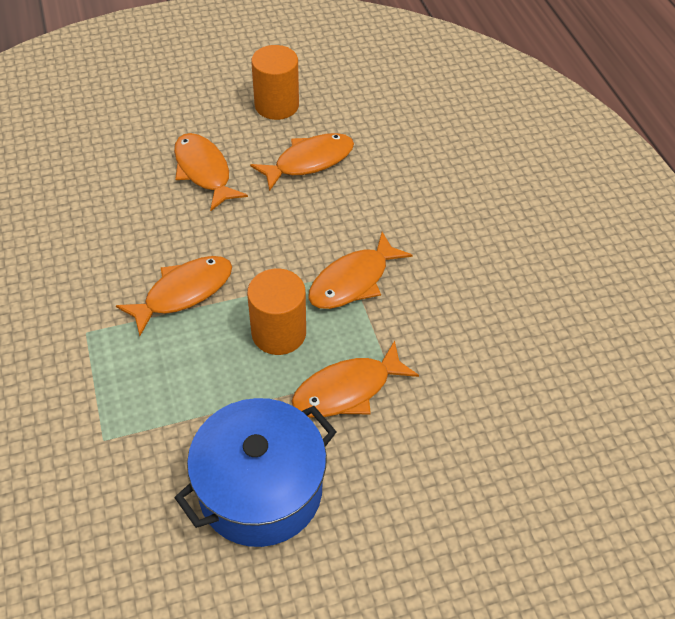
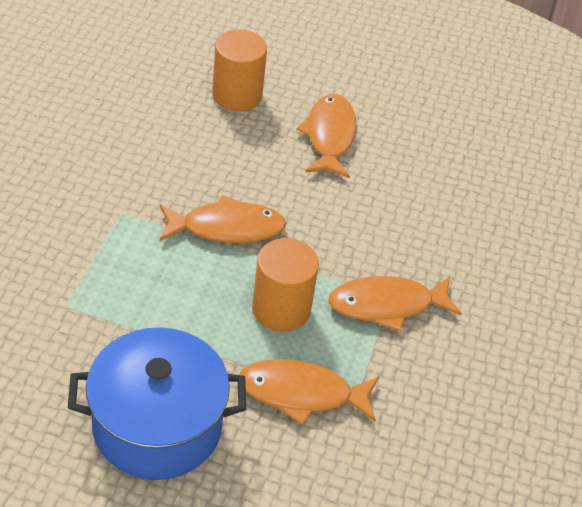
camera: 30 degrees right, 5 degrees down
(276, 105) = (446, 113): orange cylinder -> orange cylinder (237, 95)
(309, 161) = (435, 179): orange fish -> none

